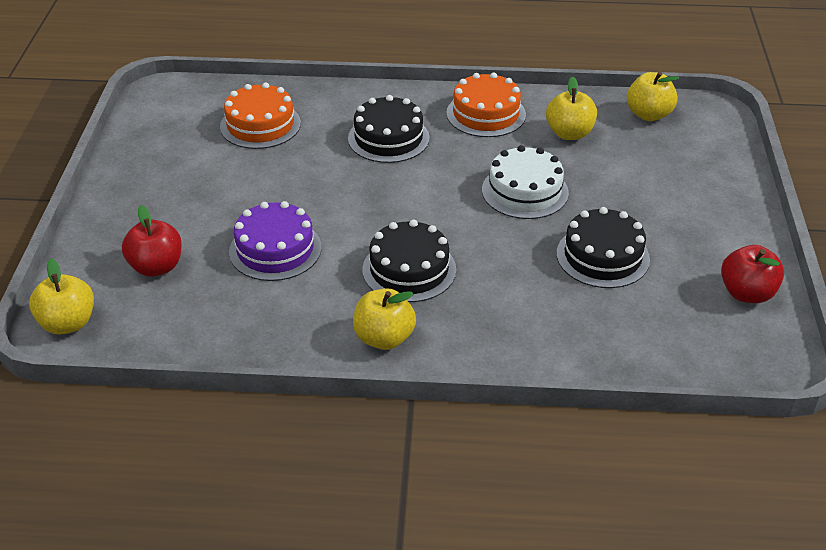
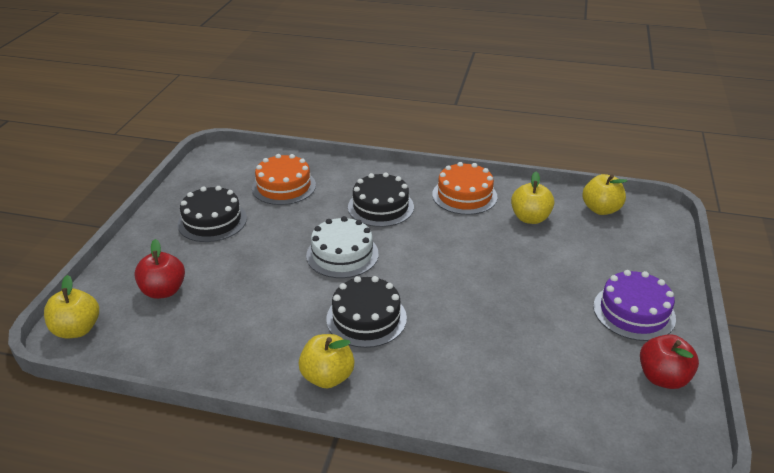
camera: 10 degrees right, 5 degrees down
(275, 249) = (262, 287): purple cake -> purple cake (634, 312)
(525, 191) = (481, 262): white cake -> white cake (342, 254)
(602, 256) = (536, 327): black cake -> black cake (212, 221)

